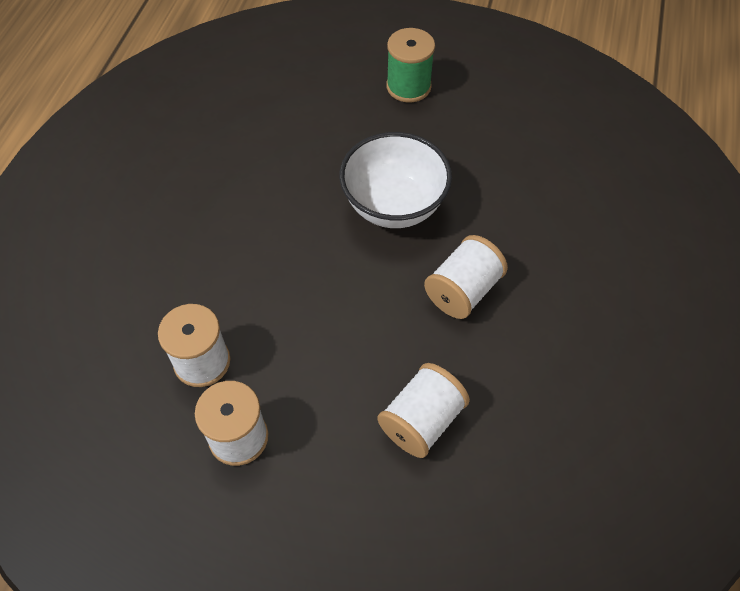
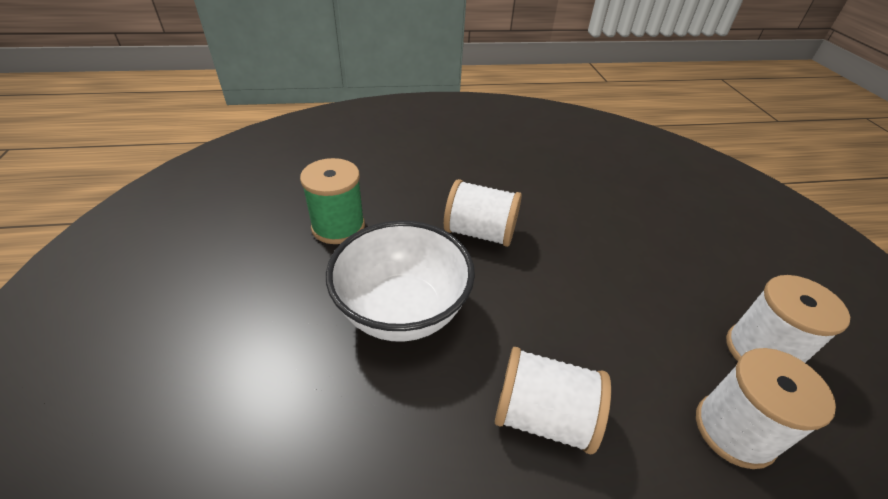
camera: 115 degrees left, 15 degrees down
(408, 86) = (172, 357): green spool -> green spool (338, 226)
(422, 421) = (617, 230): white spool -> white spool (542, 416)

